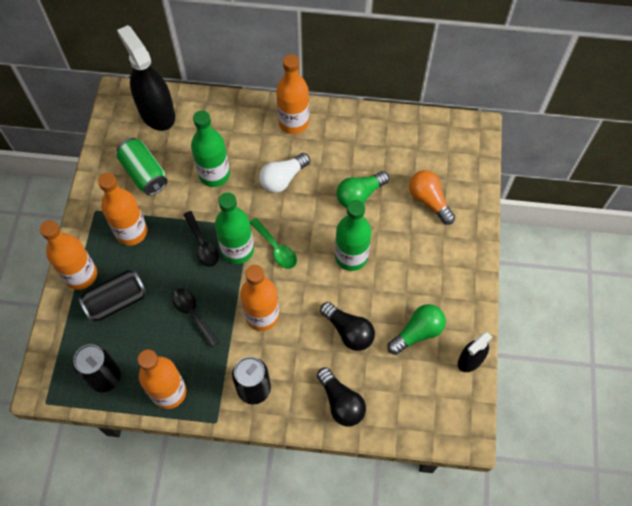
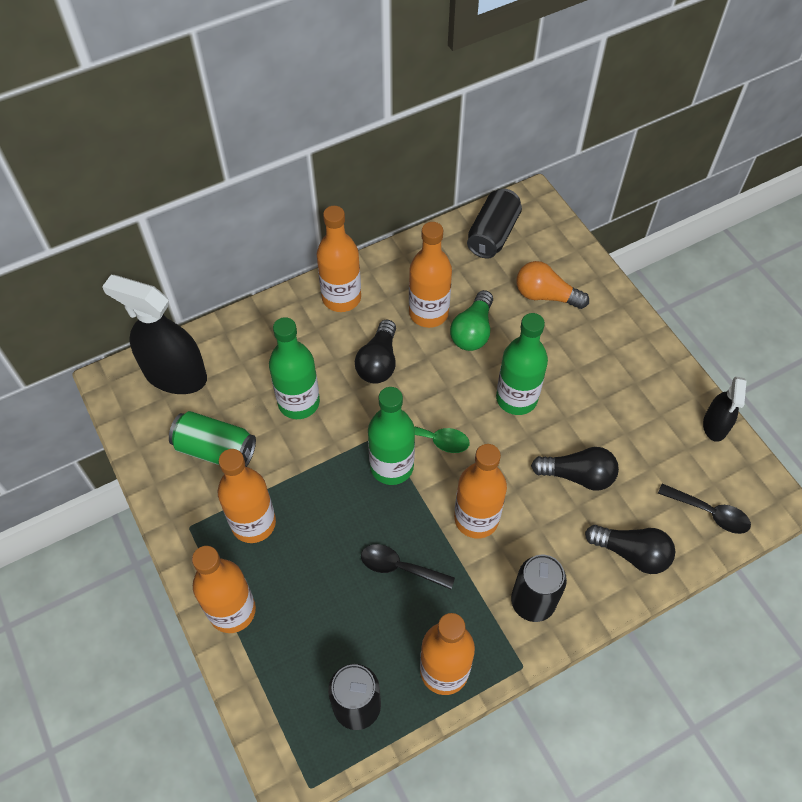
camera: 35 degrees left, 5 degrees down
(116, 301) = (300, 611): black can -> black can (493, 234)
(202, 244) = (348, 485): black spoon -> black spoon (709, 513)
(283, 179) = (378, 362): white light bulb -> black light bulb
(341, 166) = (428, 313): none -> orange bottle
(417, 333) = (644, 432): green light bulb -> none

